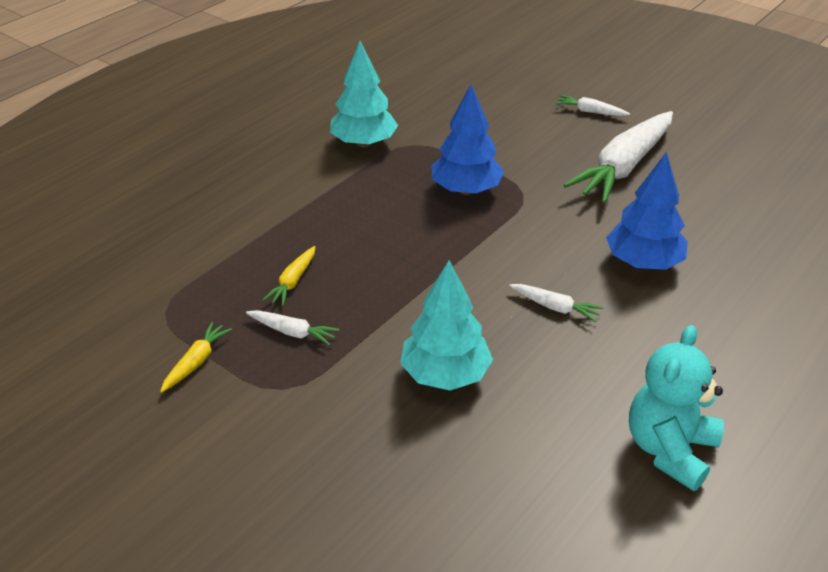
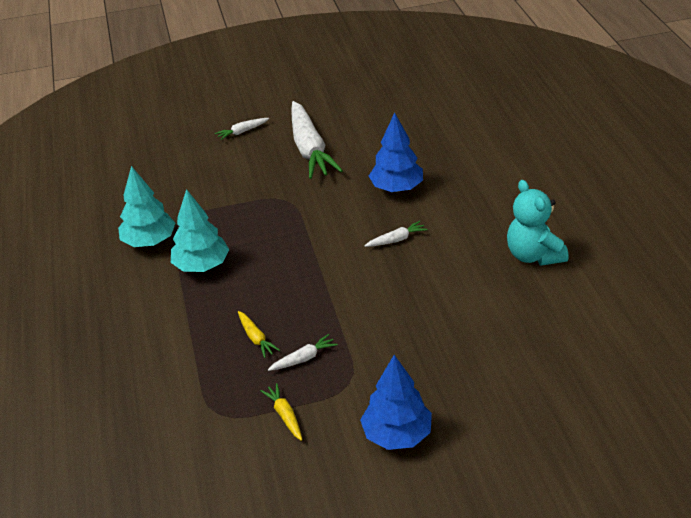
camera: 50 degrees left, 0 degrees up
(445, 375) = (405, 309): turquoise tree -> turquoise tree (201, 266)
(466, 190) = (255, 221): blue tree -> blue tree (397, 435)

